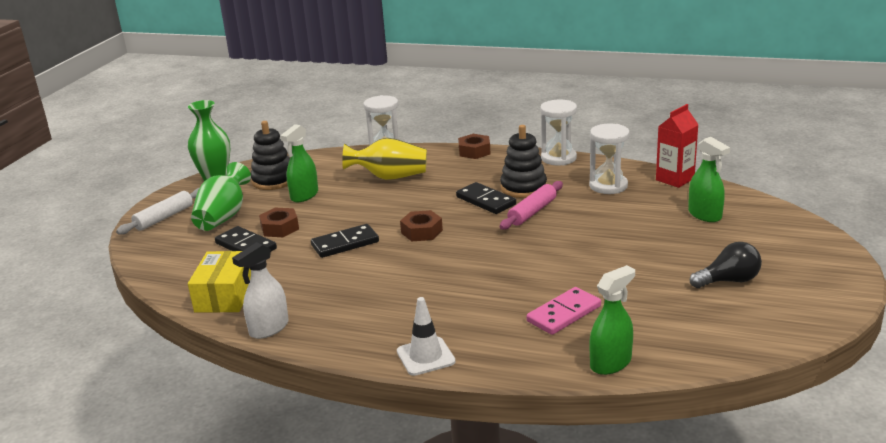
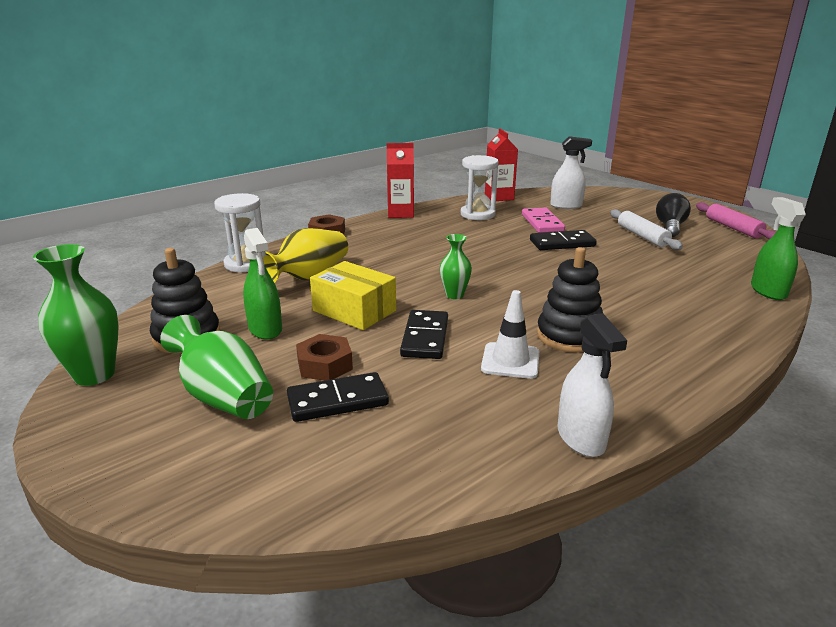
camera: 60 degrees left, 0 degrees up
(164, 218) = (132, 449): white rolling pin -> white rolling pin (642, 236)
(225, 295) = (457, 451): yellow box -> yellow box (354, 311)
(422, 232) = (454, 295): brown nut -> green vase
(425, 356) = (713, 360): white traffic cone -> white traffic cone (510, 361)
(486, 201) = (434, 255): black domino -> black domino (562, 243)
(523, 188) = (433, 237): black stacking toy -> black stacking toy (569, 336)
(532, 212) = (483, 247): pink rolling pin -> pink rolling pin (733, 228)
(558, 158) = (400, 213): white hourglass -> red carton
(564, 314) = (676, 284): pink domino -> pink domino (542, 223)
(705, 215) = (566, 206): green spray bottle -> white spray bottle

